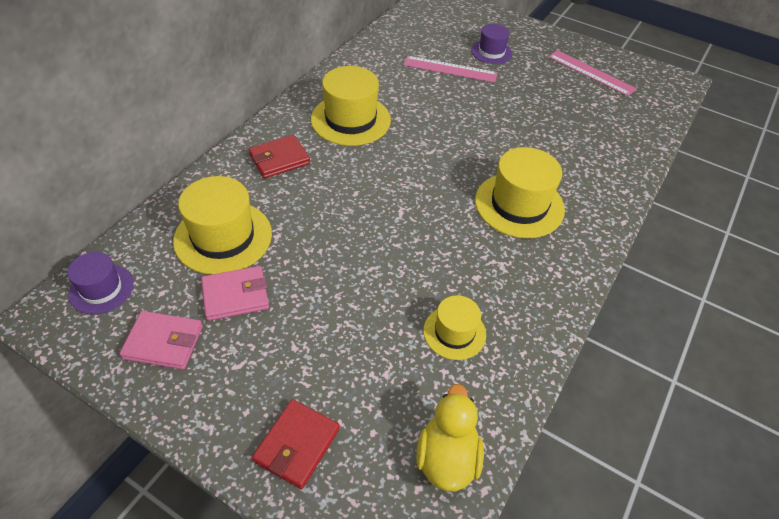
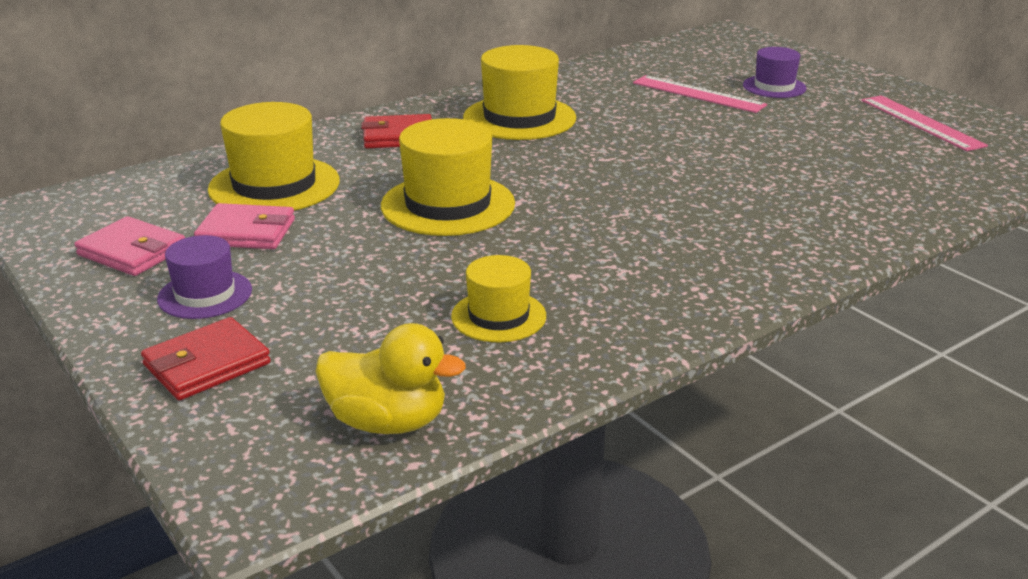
camera: 25 degrees right, 20 degrees down
(101, 289) = (104, 200): purple hat -> purple hat (205, 294)
(447, 458) = (387, 422): yellow duck -> yellow duck turned 75 degrees clockwise
(519, 205) = (697, 223): yellow hat -> yellow hat (448, 205)

